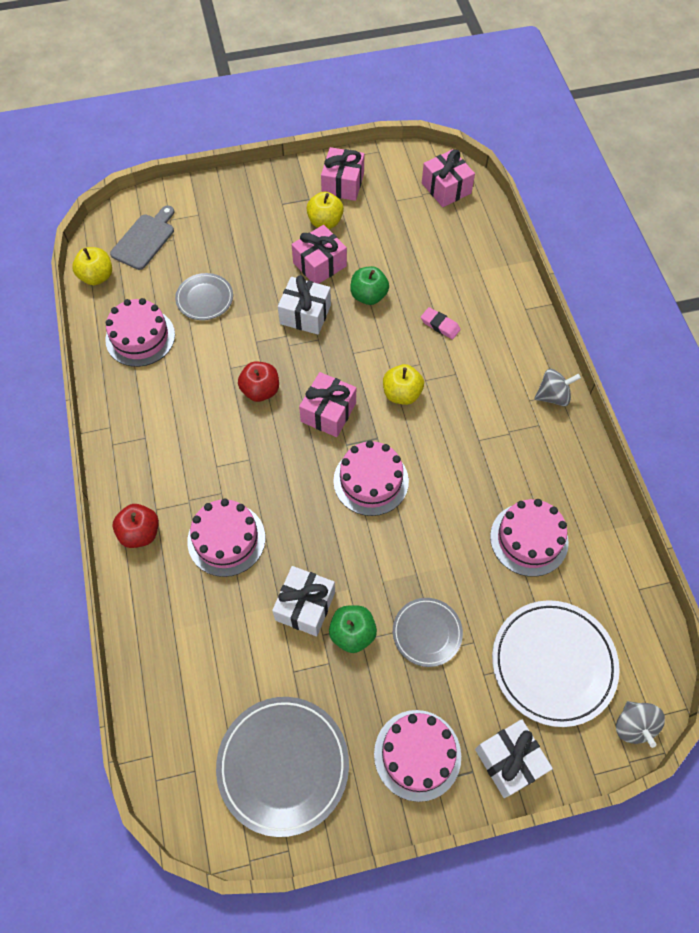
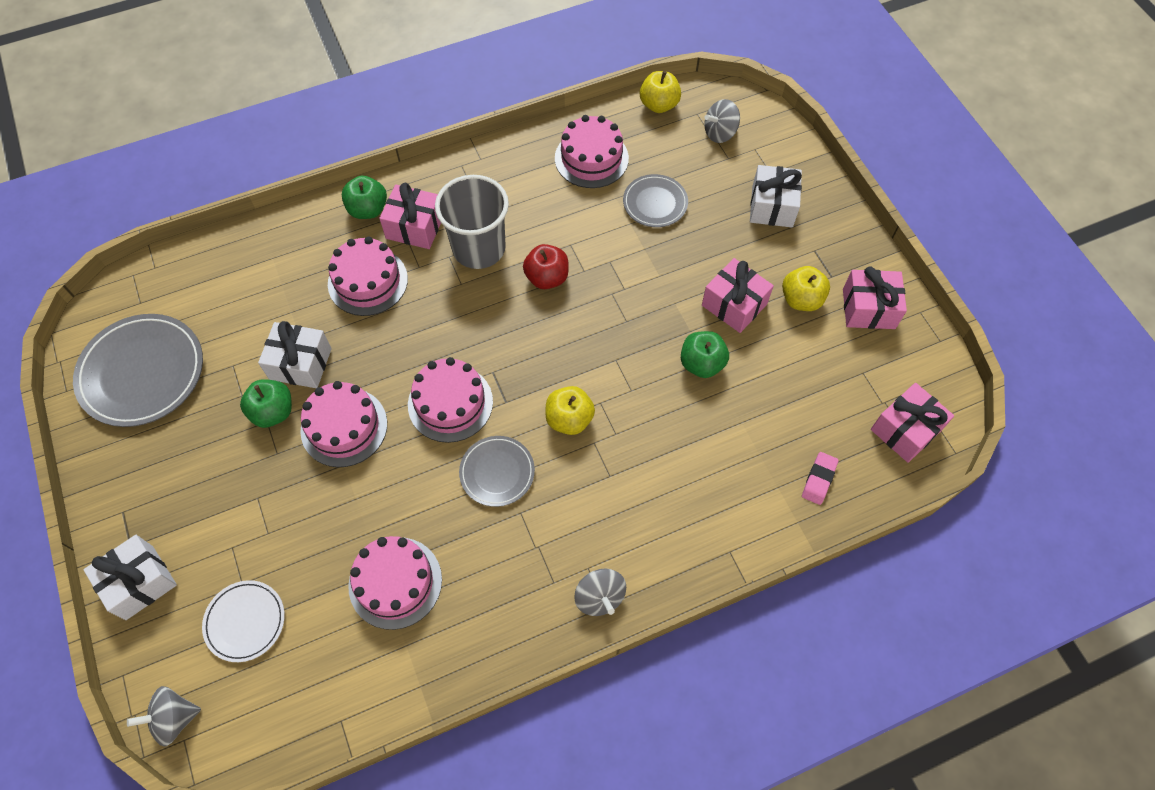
camera: 80 degrees right, 0 degrees up
(140, 533) = (368, 209): red apple -> green apple
(145, 239) = (720, 133): grey cutting board -> grey spinning top
(214, 440) = (479, 248): none -> grey cup
(305, 314) = (658, 302): white gift -> white gift (772, 206)
(328, 412) = (531, 347): pink gift -> pink gift (415, 227)
(417, 755) = (148, 490): pink cake -> pink cake (344, 427)
(427, 633) = (276, 484): grey plate -> grey plate (497, 472)
(440, 325) = (678, 449): pink eraser -> pink eraser (819, 479)
(553, 663) = (245, 621): white plate -> white plate, size x0.57

